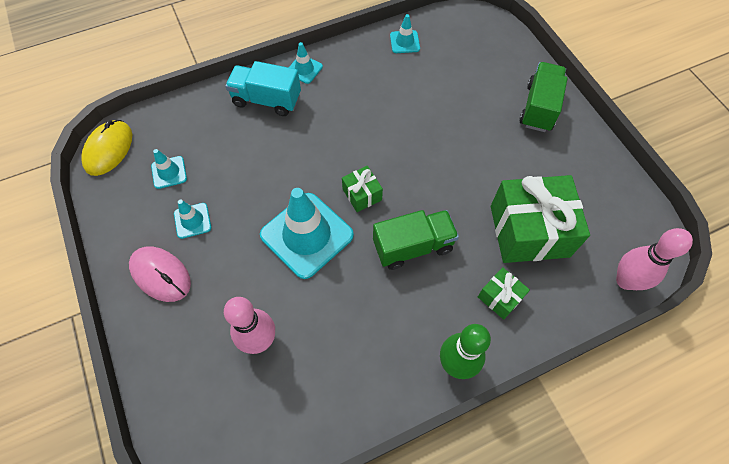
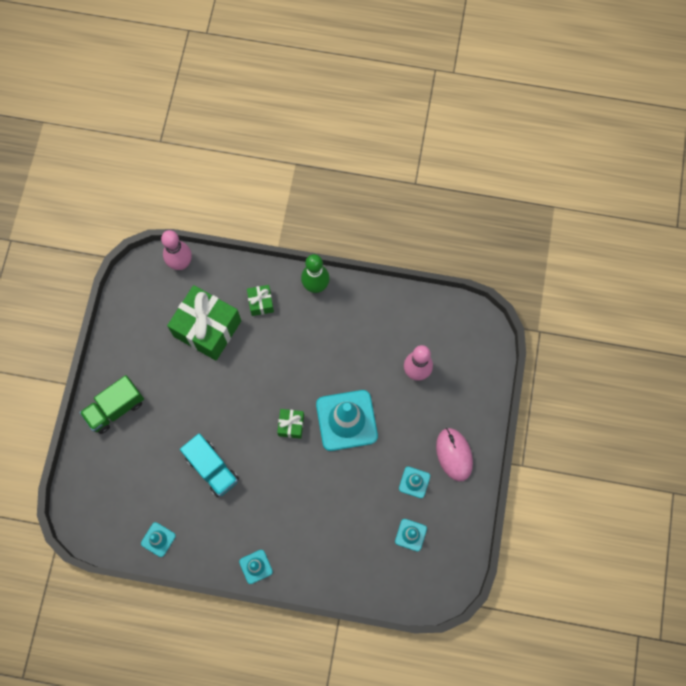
camera: 145 degrees left, 10 degrees up
(109, 149) = (444, 587): yellow mouse -> none
(266, 100) = (304, 555): turquoise truck -> turquoise truck (212, 468)
(413, 246) = (286, 367): green truck -> none

